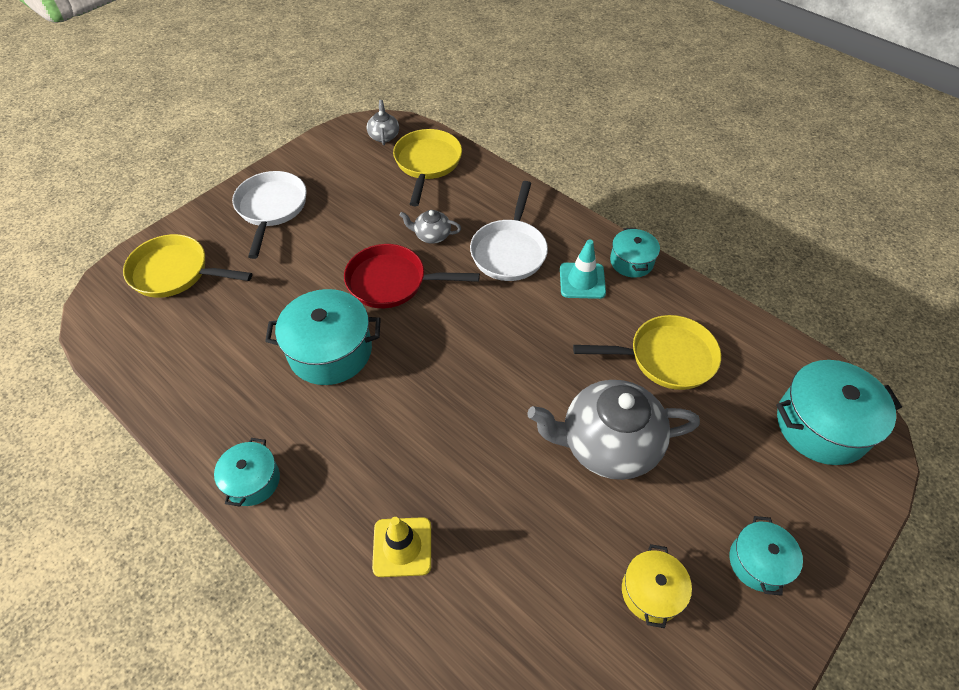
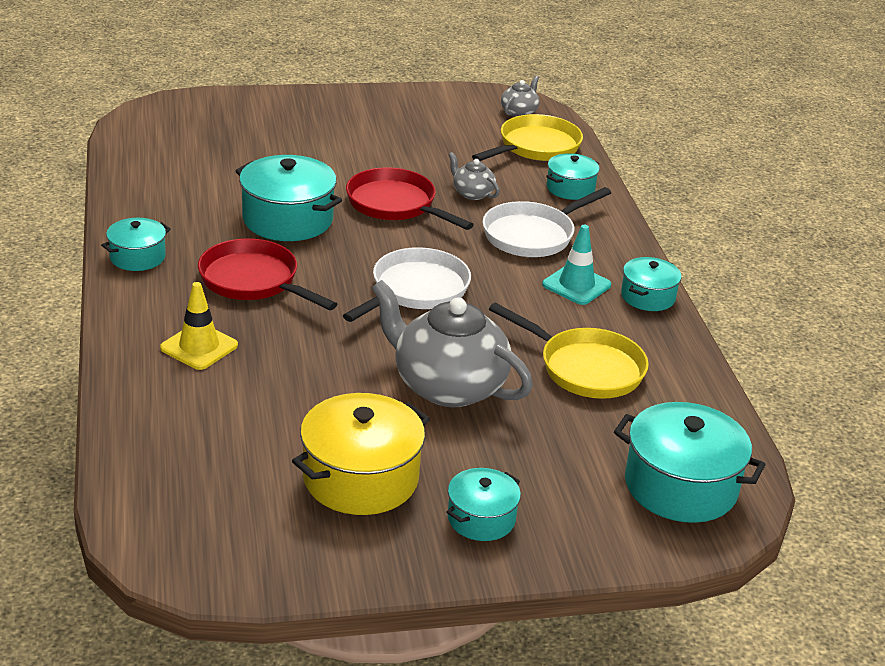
camera: 35 degrees right, 20 degrees down
(175, 272) = (226, 120): yellow pan -> none
(271, 208) = (352, 116): white pan -> white pan (416, 290)
(371, 438) = (253, 281): none -> red pan
(487, 190) = (570, 188): none -> turquoise pot
(651, 592) = (360, 478): yellow pot -> yellow pot, size x1.73

